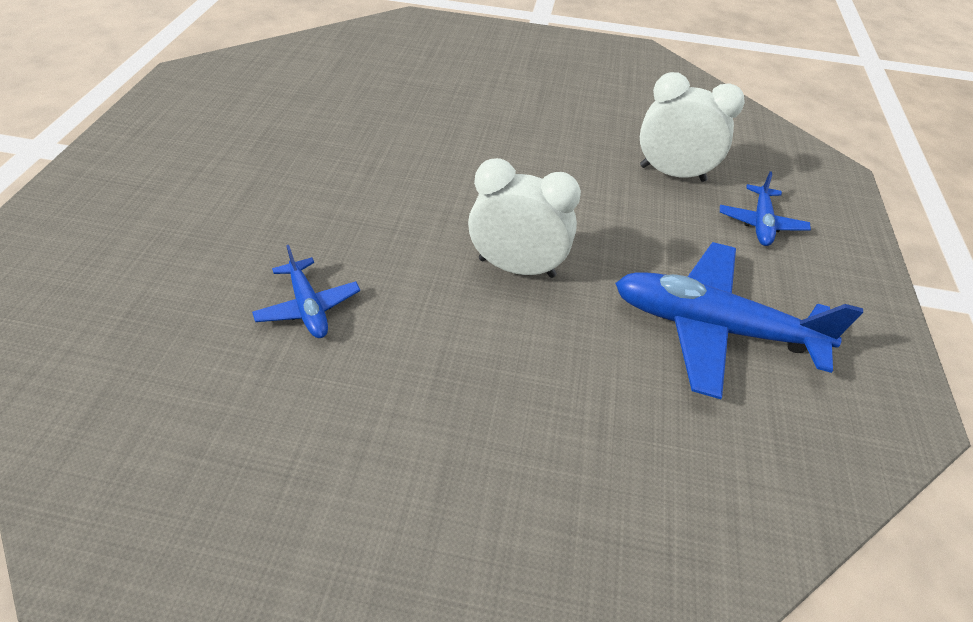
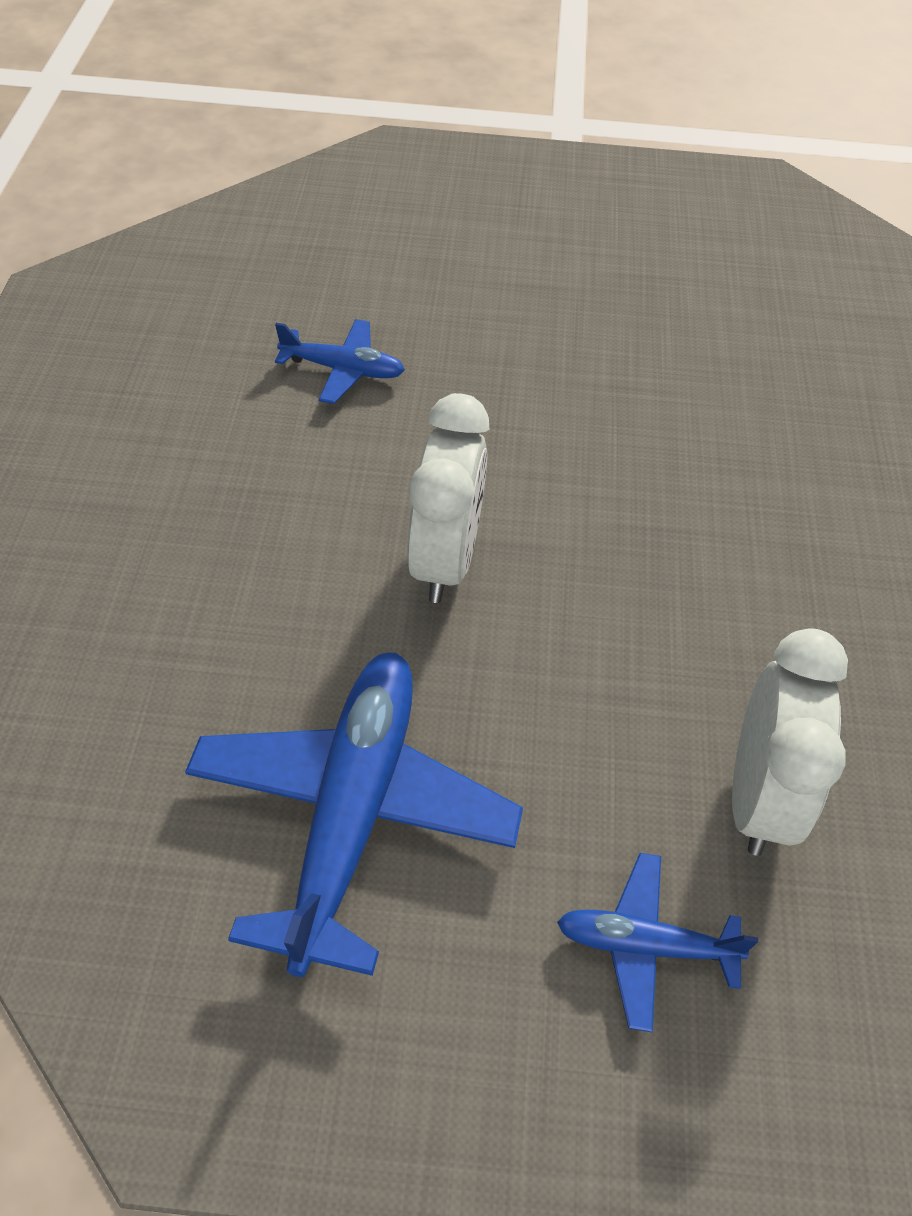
camera: 85 degrees right, 5 degrees up
(308, 307) = (343, 370): blue plane -> blue plane turned 135 degrees counterclockwise

